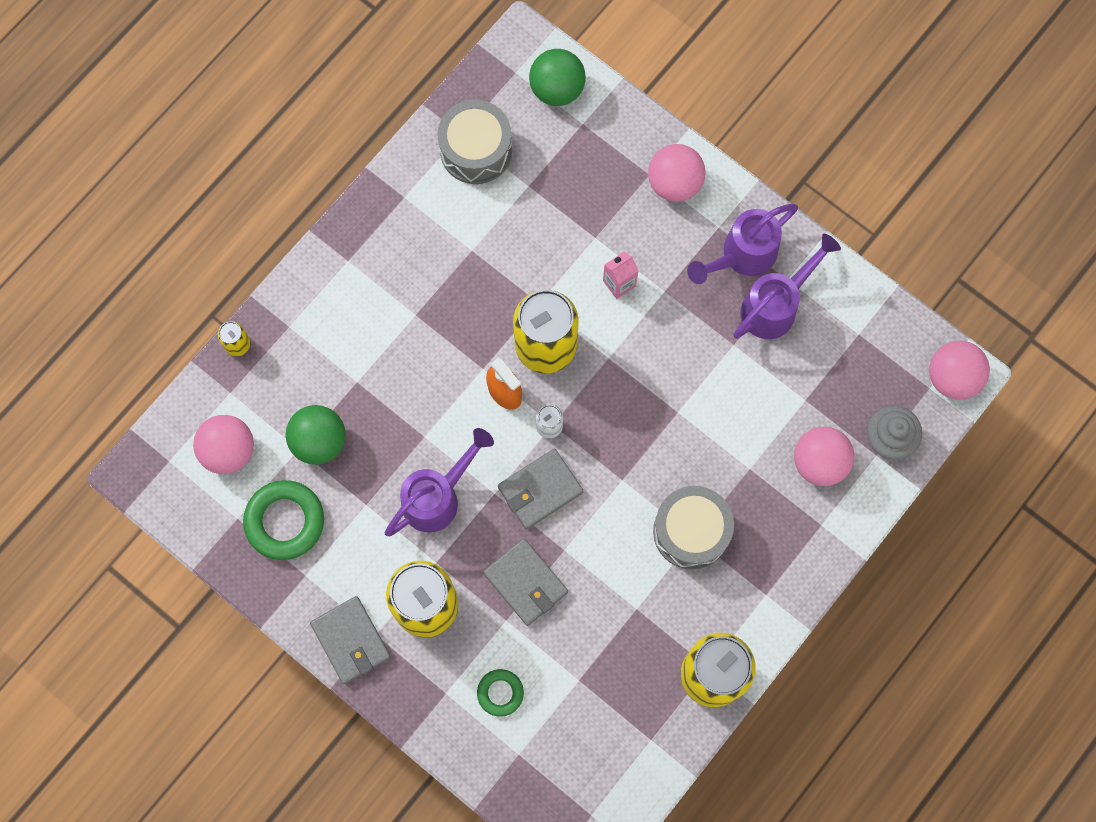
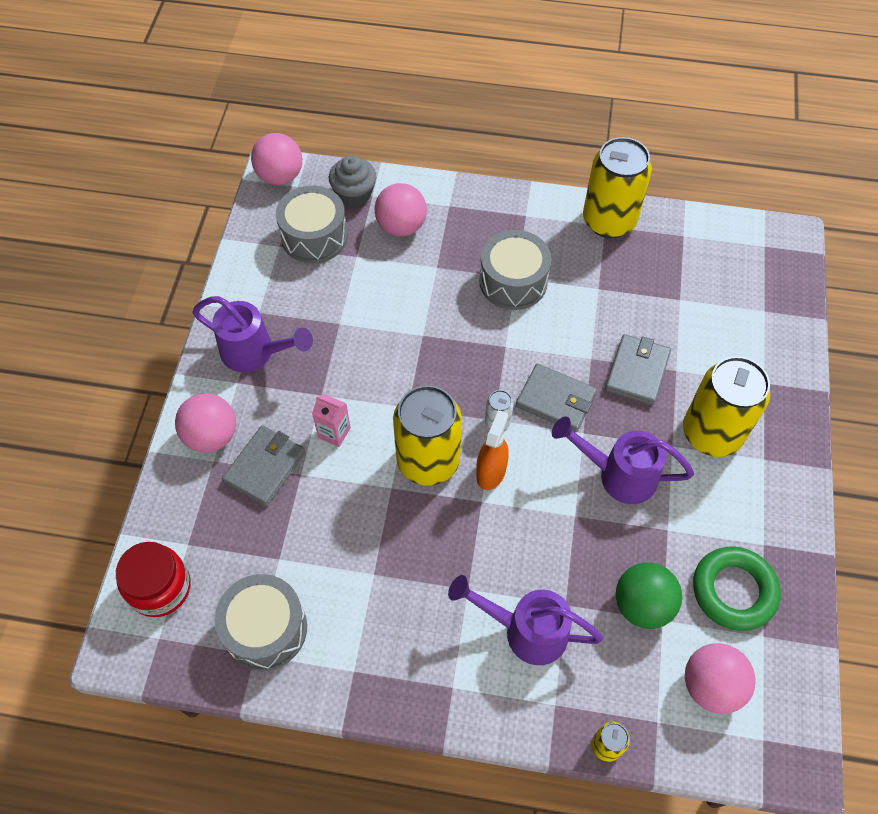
camera: 120 degrees left, 15 degrees down
(351, 640) = (784, 475): grey wallet -> grey wallet (265, 467)
(500, 693) = (732, 345): green ring -> none
(557, 89) = (160, 587): green ball -> red jar
(776, 305) = (286, 310): purple watering can -> purple watering can (525, 630)
(852, 372) = (314, 236): none -> grey drum

